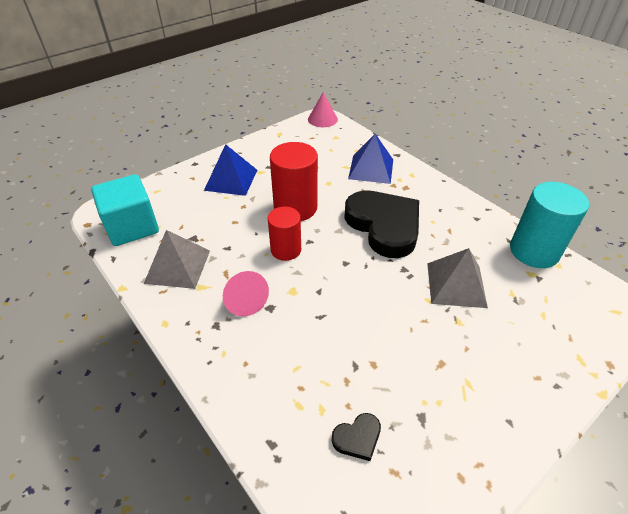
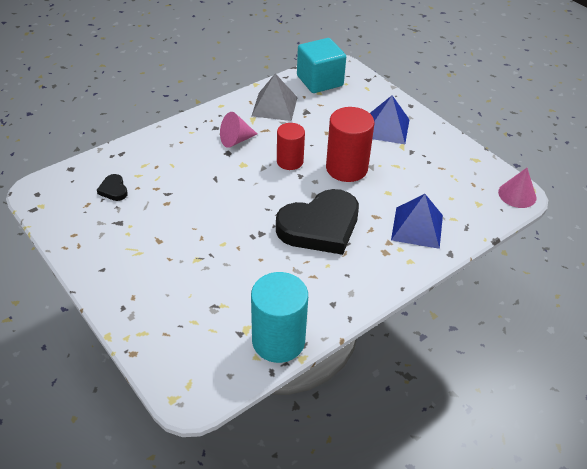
camera: 90 degrees right, 0 degrees up
(456, 284) = (238, 266): grey pyramid -> none

